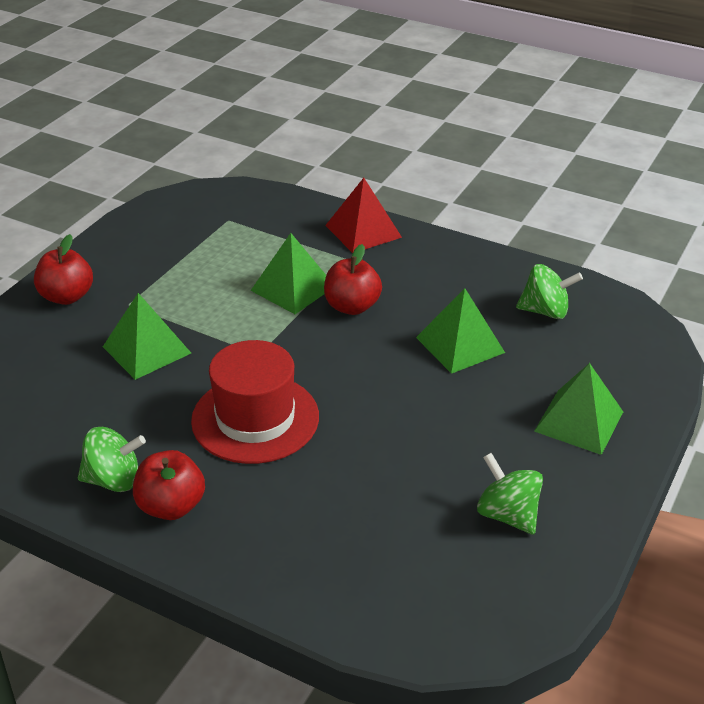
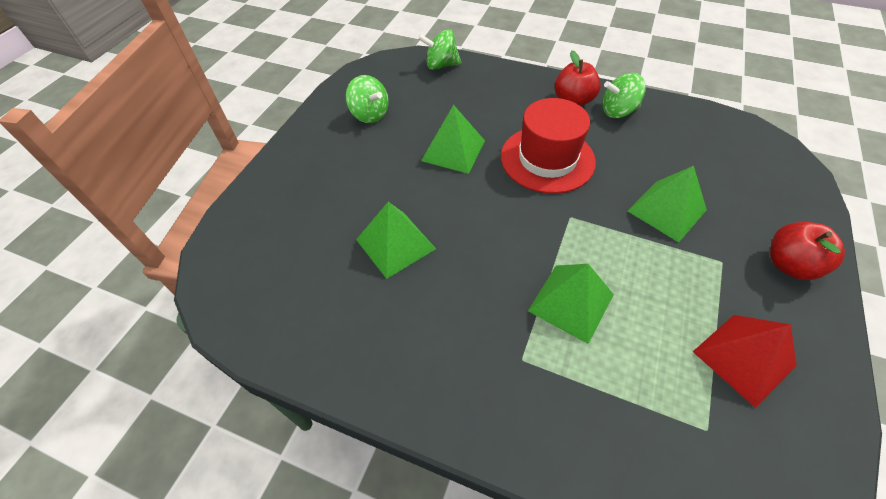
camera: 175 degrees right, 15 degrees up
(352, 306) = (503, 282): red apple -> none
(363, 231) = (519, 424): red pyramid -> red pyramid (744, 358)
(545, 311) = (308, 296): green spinning top -> green spinning top (441, 65)
(579, 421) = (308, 180): green pyramid -> green pyramid (453, 150)

